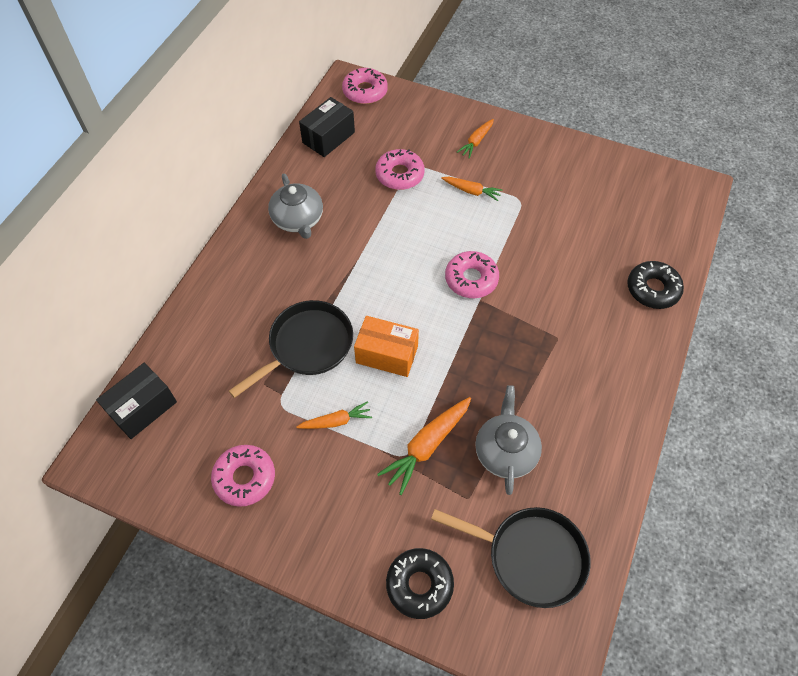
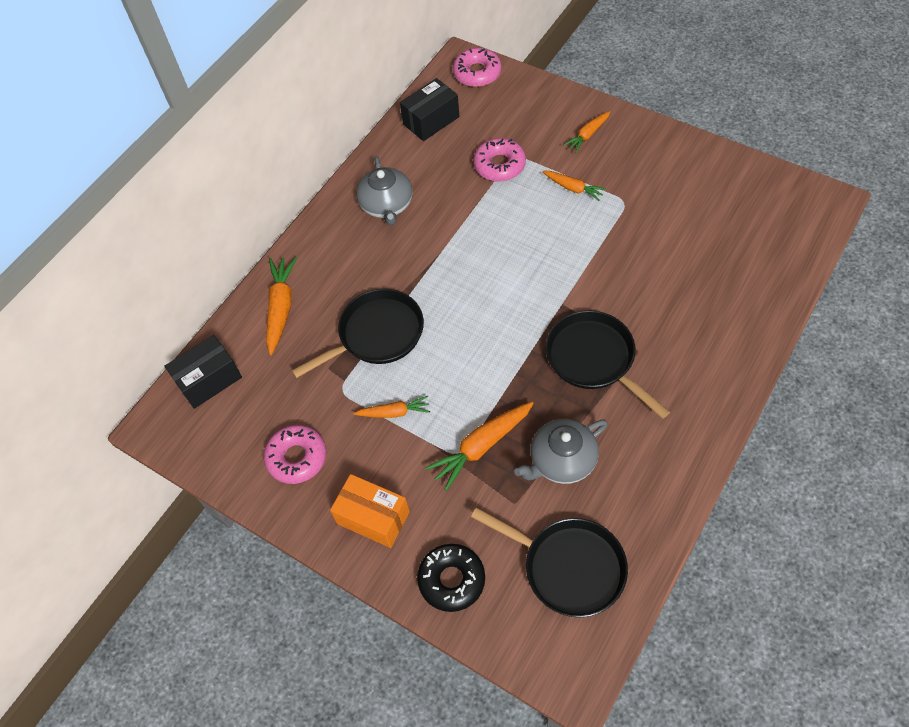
camera: 15 degrees right, 0 degrees up
(207, 328) = (281, 307): none -> orange carrot
(387, 354) = (456, 351): orange box -> orange box (373, 517)
(471, 279) = (556, 281): pink donut -> none
(505, 451) = (561, 460): grey teapot -> grey teapot turned 135 degrees counterclockwise
(519, 350) = (594, 359): none -> black pan
(652, 289) = (752, 309): black donut -> none

